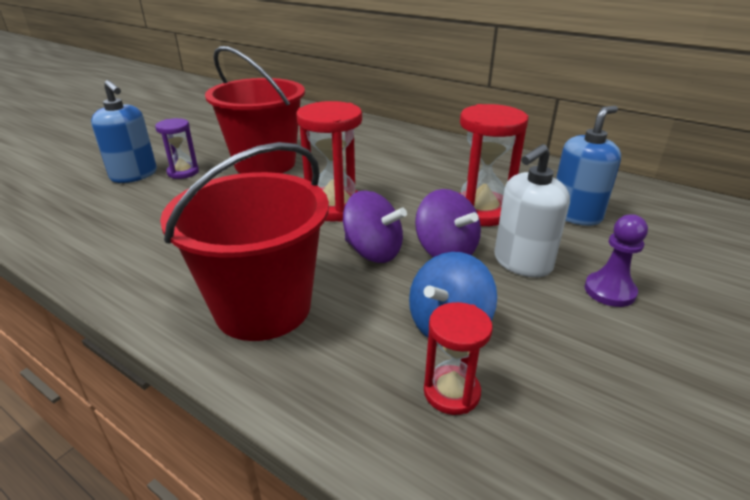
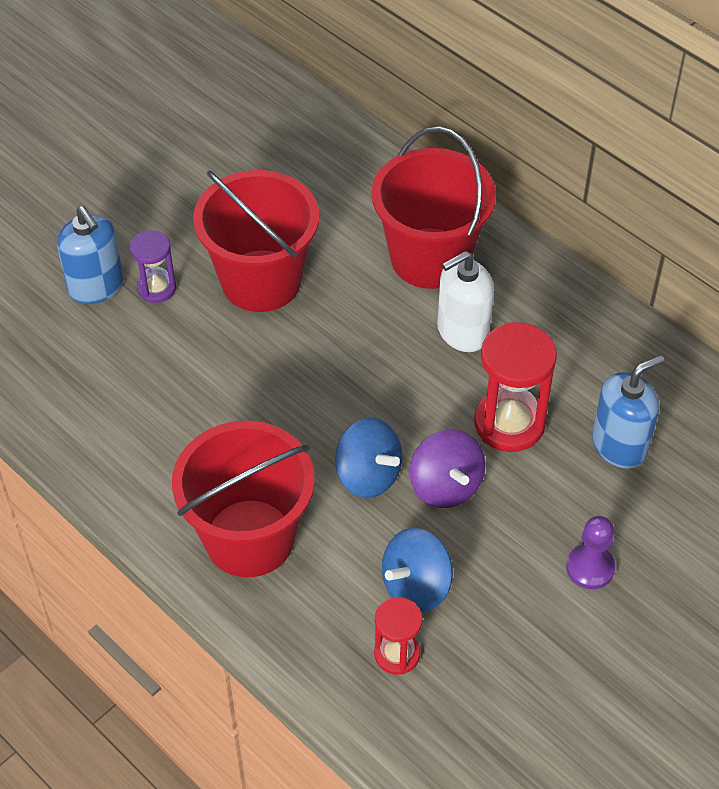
camera: 10 degrees right, 20 degrees up
(334, 207) = (338, 390): red hourglass -> none
(373, 252) = (368, 475): purple spinning top -> blue spinning top
(385, 147) = (430, 258): none -> red bucket
(522, 262) = (520, 515): white soap dispenser -> white soap dispenser (462, 332)

